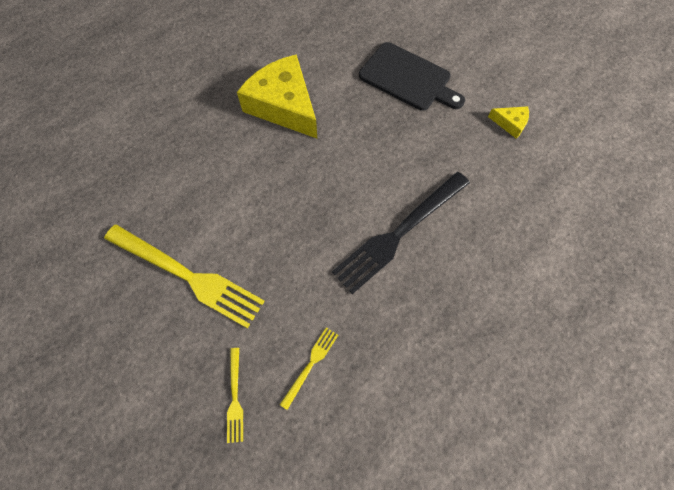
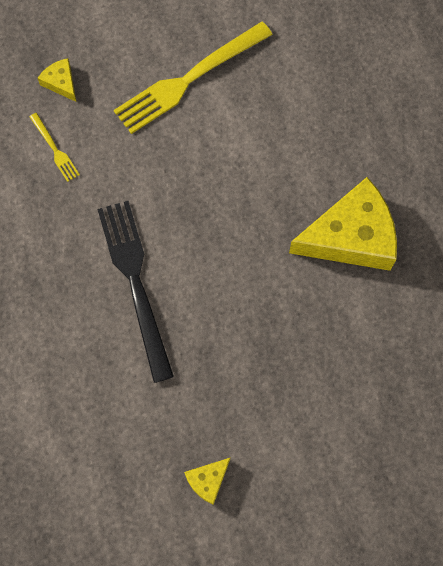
camera: 115 degrees right, 5 degrees up
(235, 397) = (61, 82): yellow fork -> yellow cheese
(408, 78) = (329, 396): black cutting board -> none

